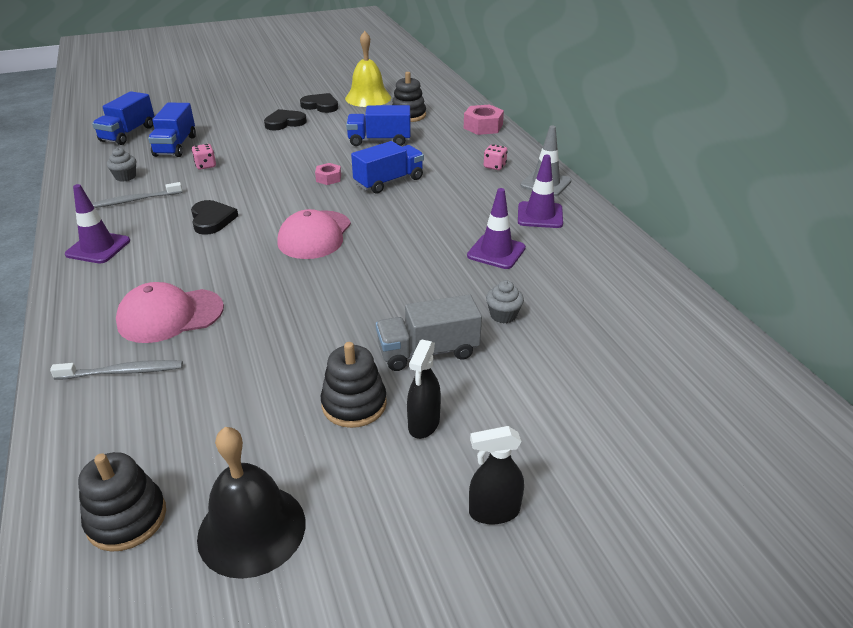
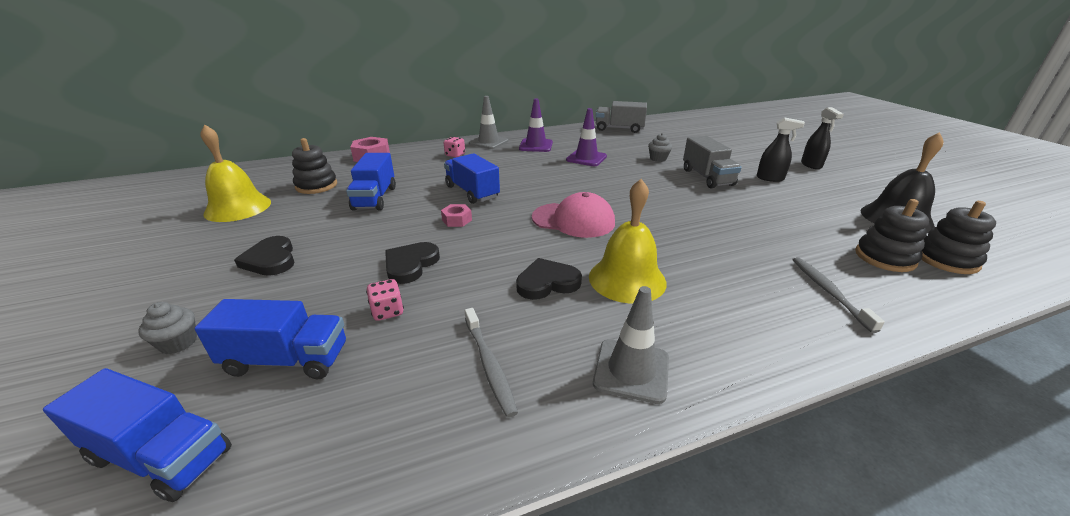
camera: 90 degrees left, 5 degrees down
(98, 248) = (631, 370): purple traffic cone -> grey traffic cone
(125, 177) = (396, 400): grey cupcake -> grey cupcake (178, 343)
(170, 316) = (735, 280): pink cap -> none
(200, 256) = (627, 279): none -> yellow bell
(320, 106) = (232, 237): black heart -> black heart (410, 264)
(354, 404) = (772, 196): black stacking toy -> black stacking toy (885, 257)
(650, 292) = (619, 129): none -> grey truck

